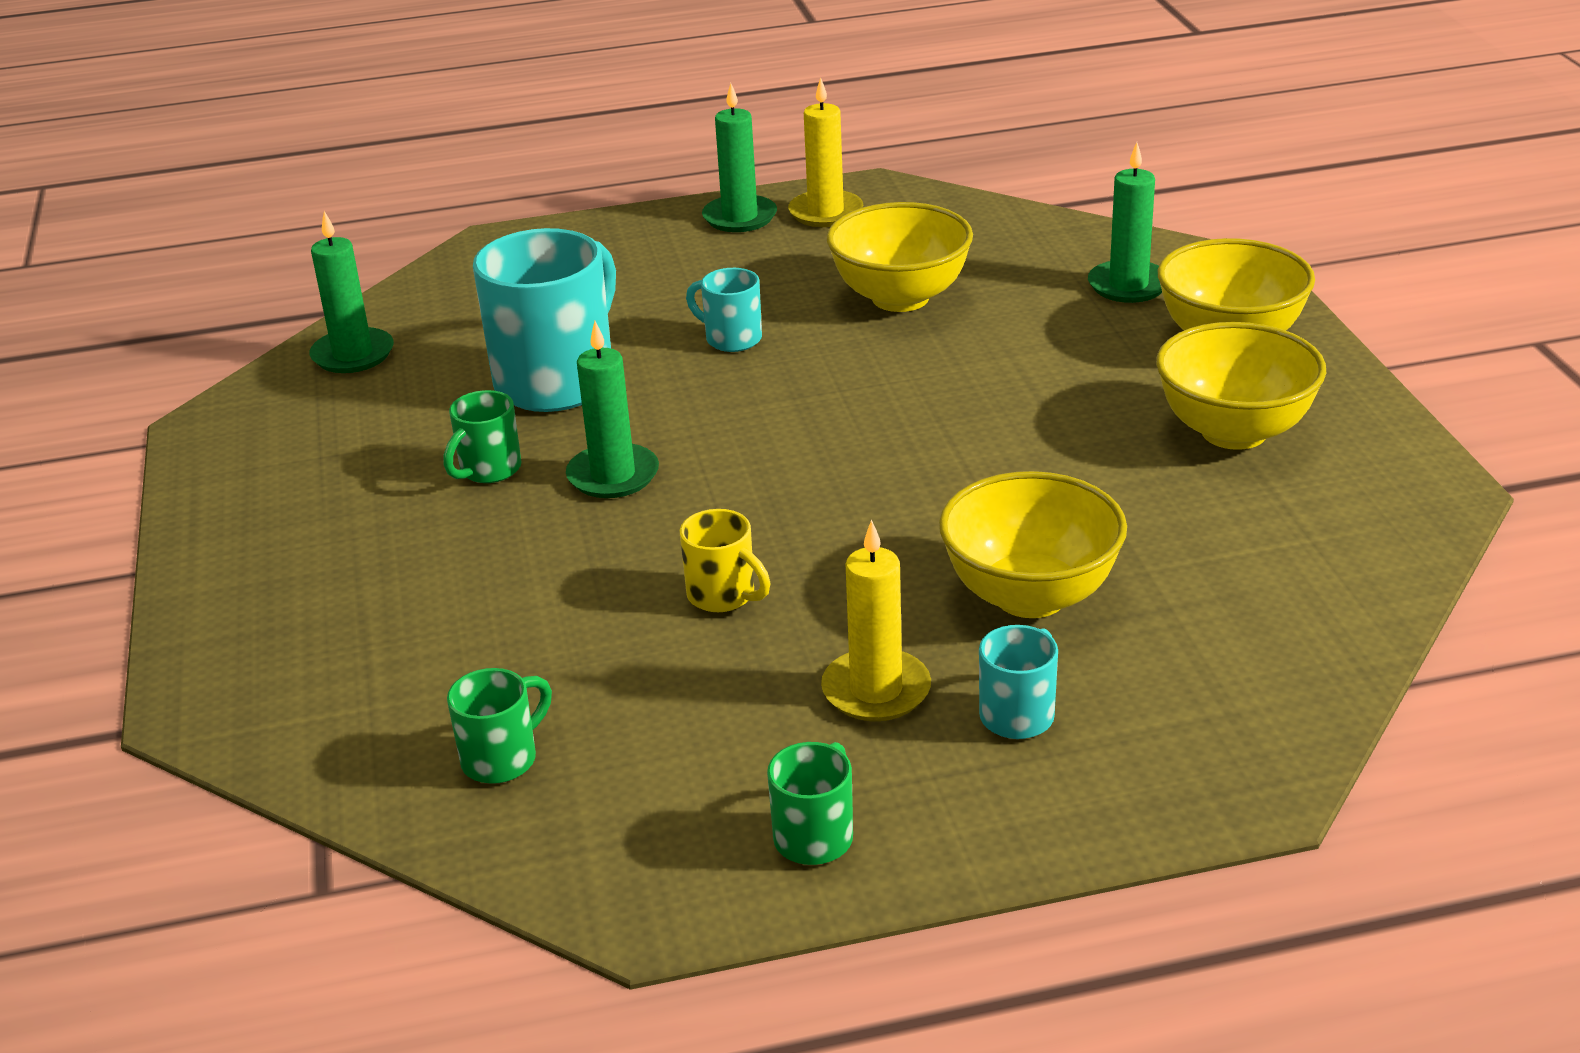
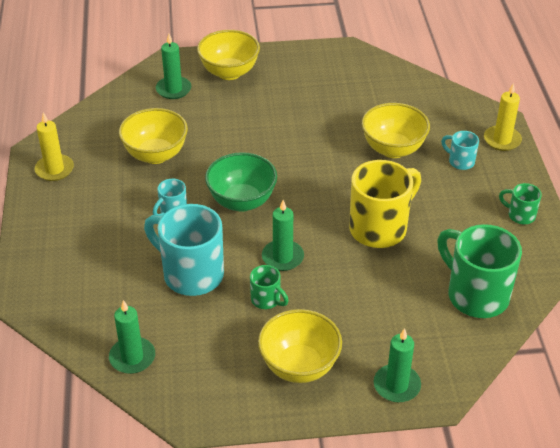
camera: 85 degrees left, 10 degrees up
(502, 759) = (475, 295): green mug -> green mug, size x2.09
(723, 596) = (380, 228): yellow mug -> yellow mug, size x2.09
(740, 217) = (43, 200): green candle -> green candle (396, 385)
(779, 409) = (242, 201): none -> green bowl
(876, 690) = (443, 193): yellow candle -> yellow candle (502, 140)
(1234, 432) = (297, 84): yellow bowl -> yellow bowl (299, 366)

